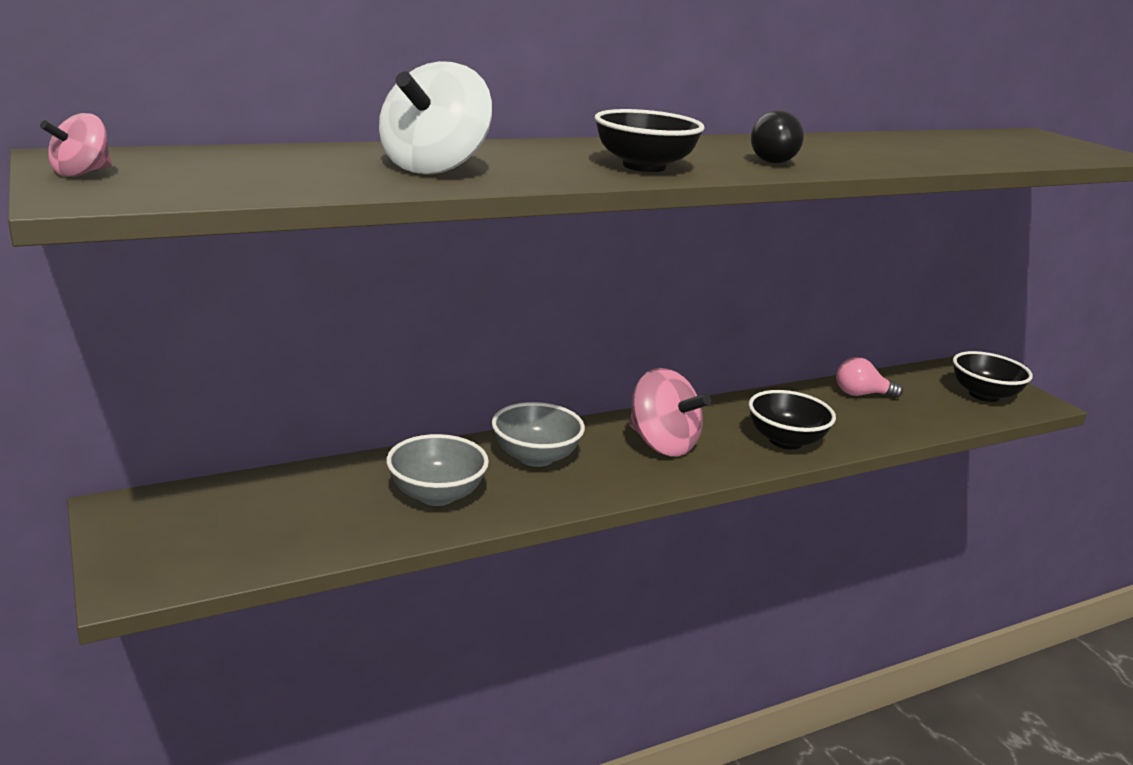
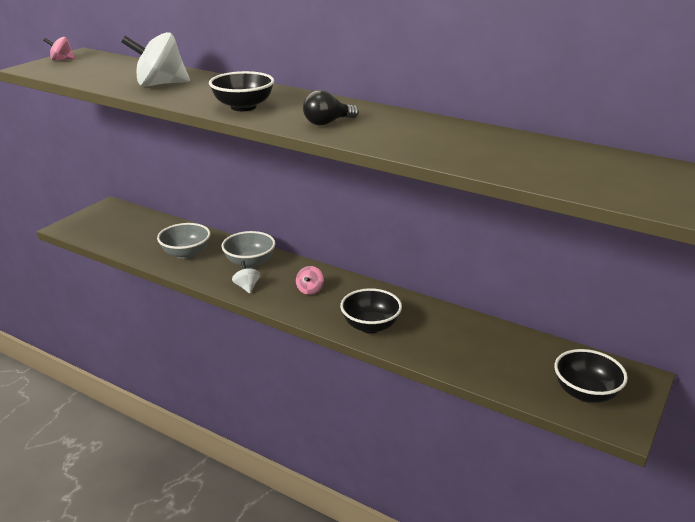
camera: 60 degrees right, 5 degrees up
(604, 482) = (247, 287): none -> white spinning top
(662, 444) = (310, 290): pink spinning top -> pink spinning top, size x0.50
(861, 394) = (490, 338): pink light bulb -> none

